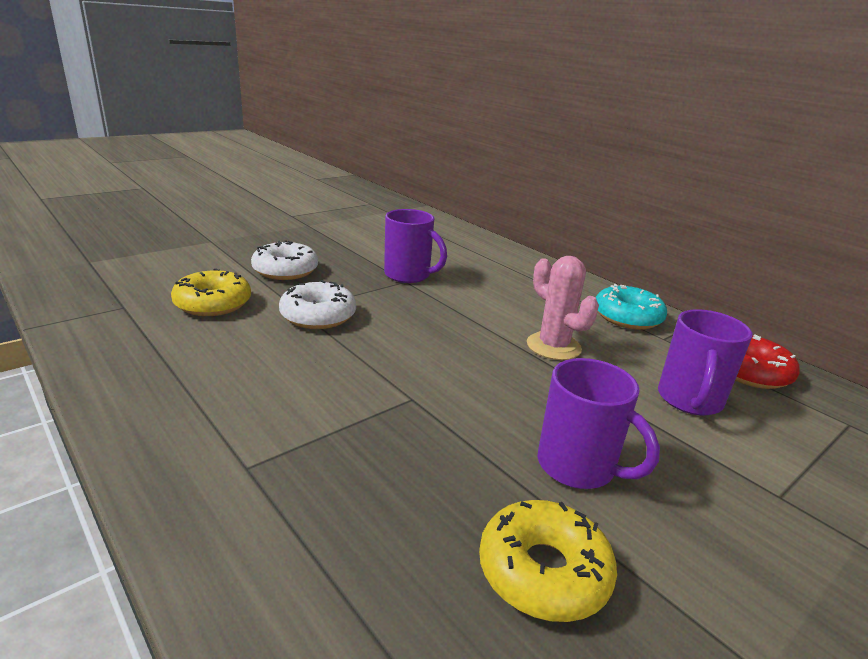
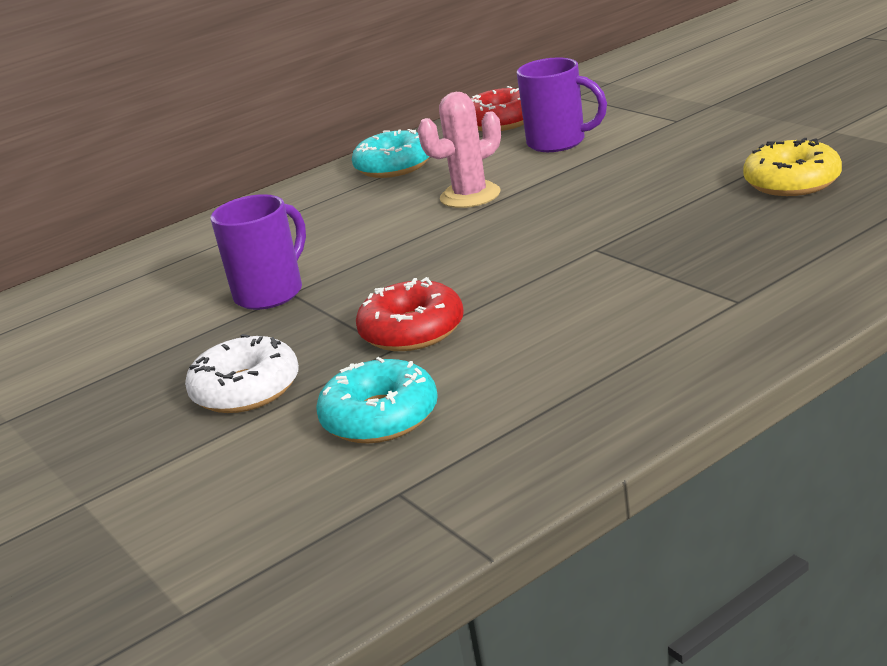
camera: 80 degrees left, 0 degrees up
(213, 303) = (380, 417): yellow donut -> turquoise donut
(318, 316) = (412, 331): white donut -> red donut
(578, 467) = (673, 177): purple mug -> none

